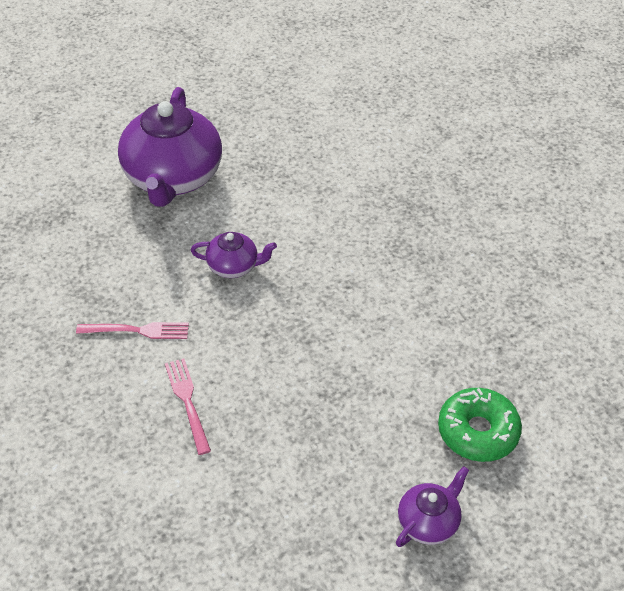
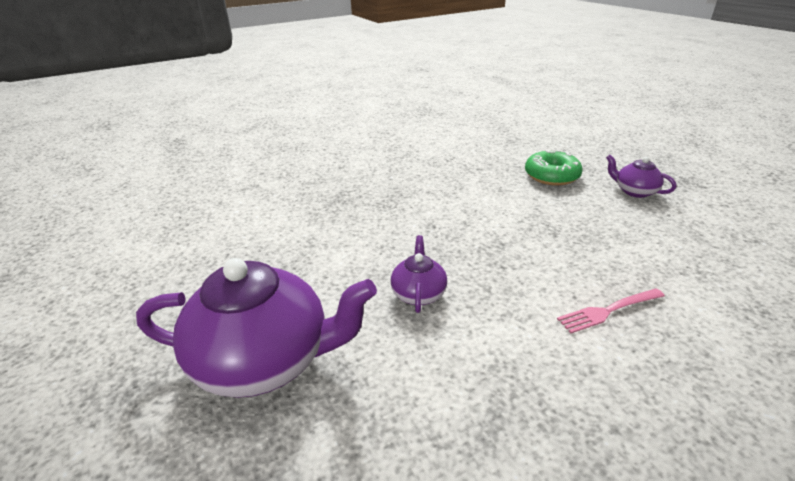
camera: 90 degrees left, 15 degrees down
(137, 330) = (533, 363): pink fork -> none

